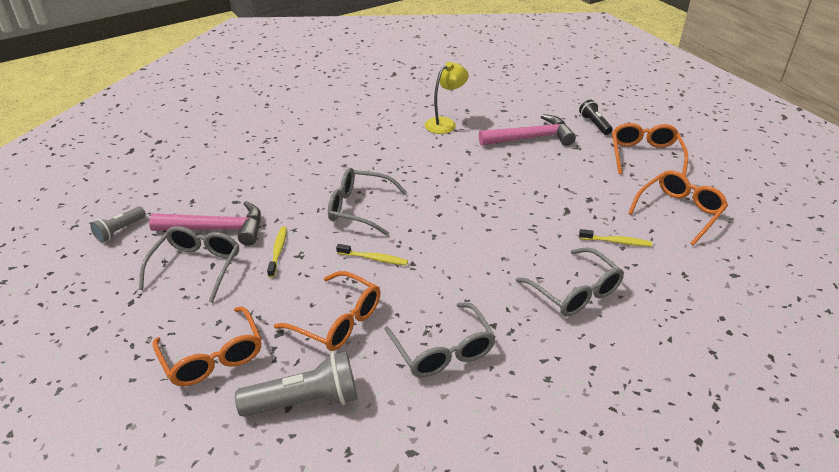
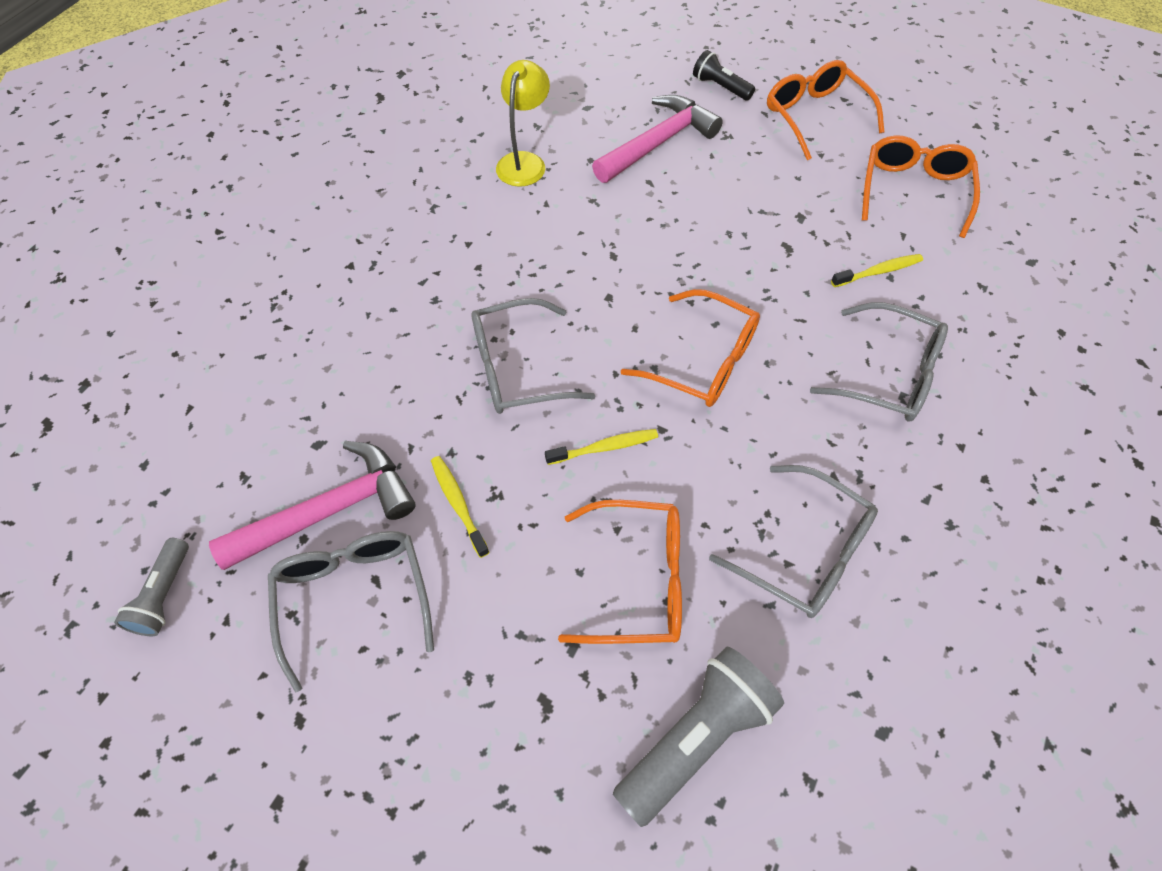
camera: 30 degrees left, 20 degrees up
(212, 357) = (509, 743): orange glasses -> orange glasses (702, 360)

